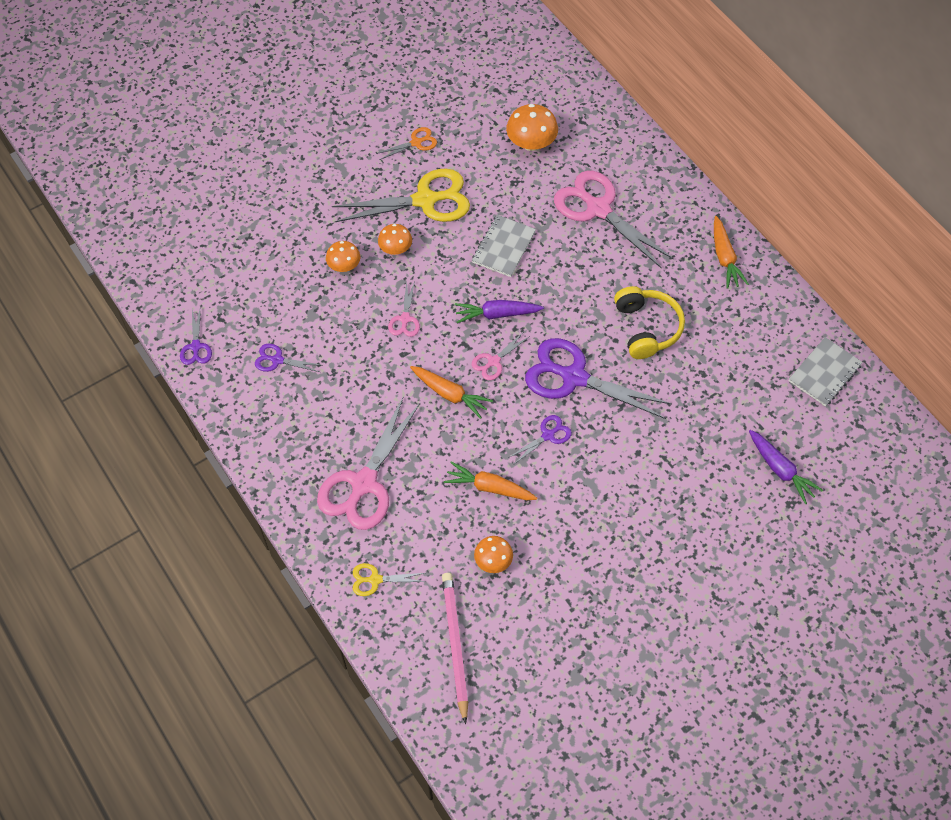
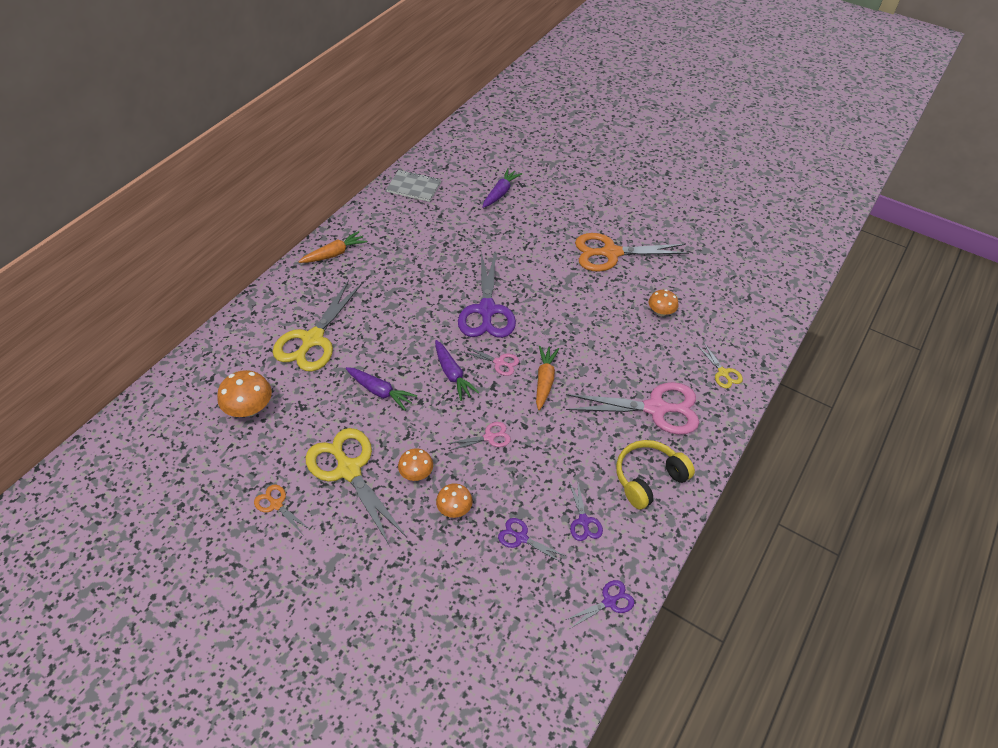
camera: 115 degrees left, 10 degrees down
(455, 645) = (732, 313): pink pencil -> none
(489, 487) = (607, 331): orange carrot -> none
(503, 247) = (380, 392): grey notebook -> purple carrot
(548, 435) = (545, 311): purple scissors -> purple scissors (521, 538)
(598, 209) = (312, 339): pink scissors -> yellow scissors
(615, 553) = (611, 253): none -> orange scissors
(647, 328) = (421, 281): yellow headphones -> yellow headphones (648, 478)

